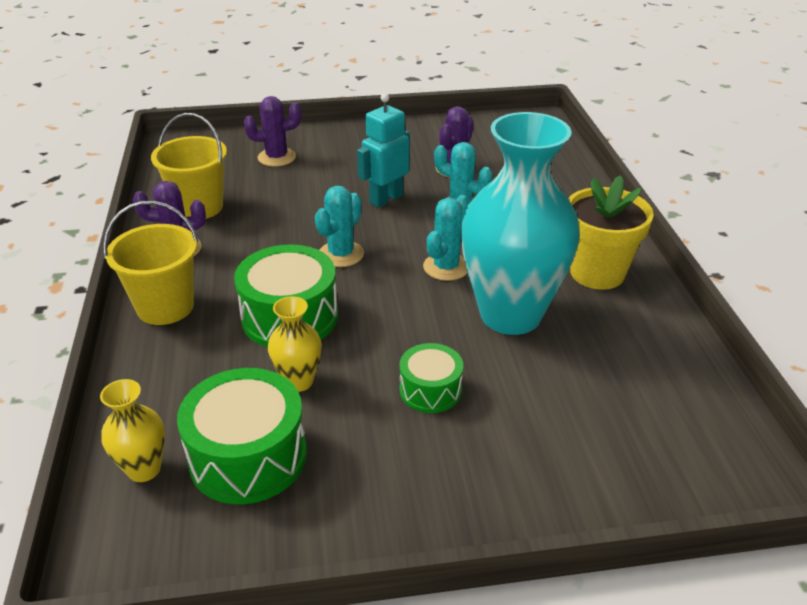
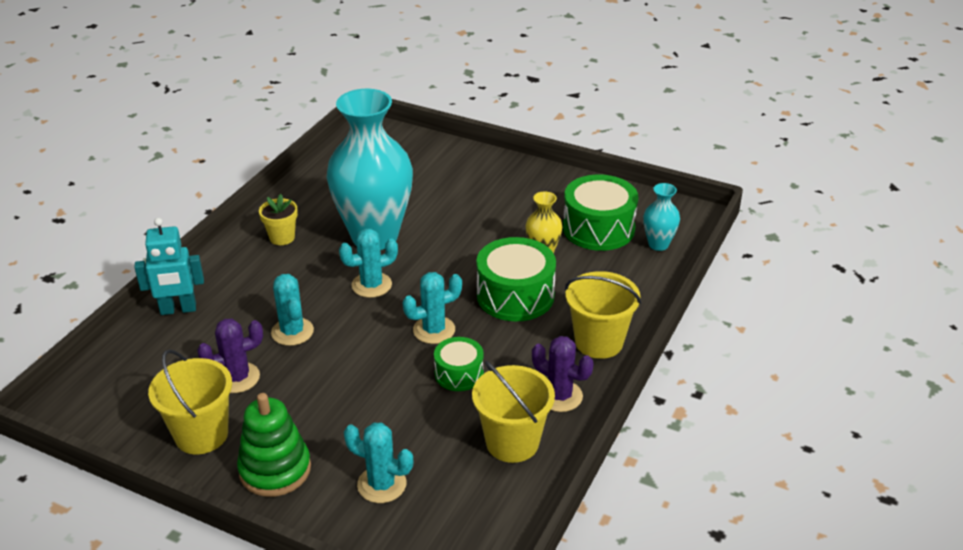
camera: 145 degrees left, 0 degrees up
(144, 469) = (658, 244): yellow vase -> turquoise vase
(277, 157) = (381, 484): purple cactus -> turquoise cactus
(357, 141) = (275, 469): none -> green stacking toy
(386, 199) = (339, 370): turquoise robot -> turquoise robot (178, 309)
(429, 138) = (201, 434): none -> yellow bucket
(430, 390) = (472, 219): green drum -> green drum (459, 374)
(597, 273) = (282, 237): yellow flower pot -> yellow flower pot, size x0.57

